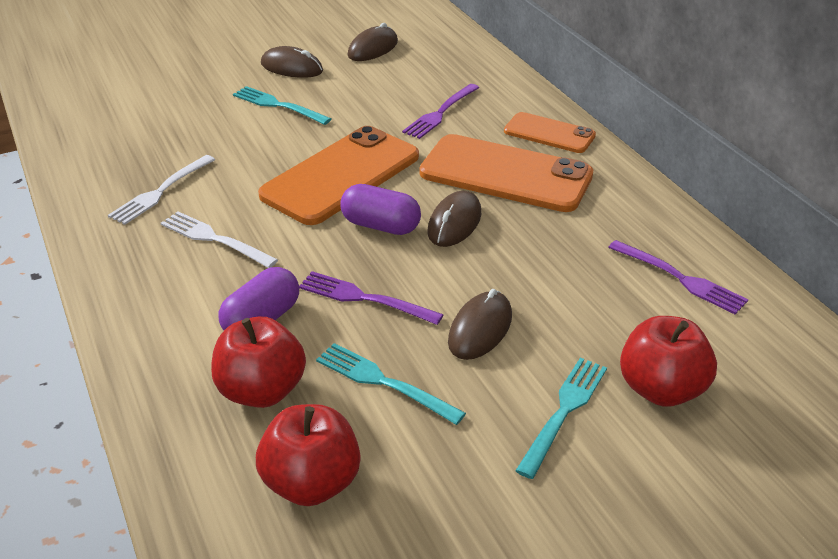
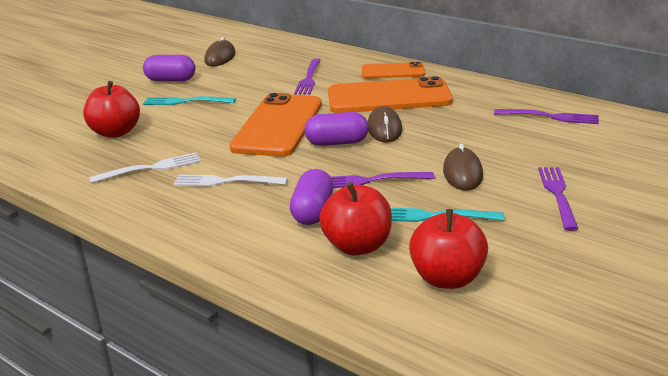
camera: 25 degrees left, 10 degrees down
(161, 191) = (150, 168): white fork -> white fork turned 120 degrees counterclockwise
(291, 68) = (171, 80): brown mouse -> purple capsule
(563, 412) = (557, 195): turquoise fork -> purple fork
(661, 389) = (598, 168): red apple -> red apple (116, 132)

